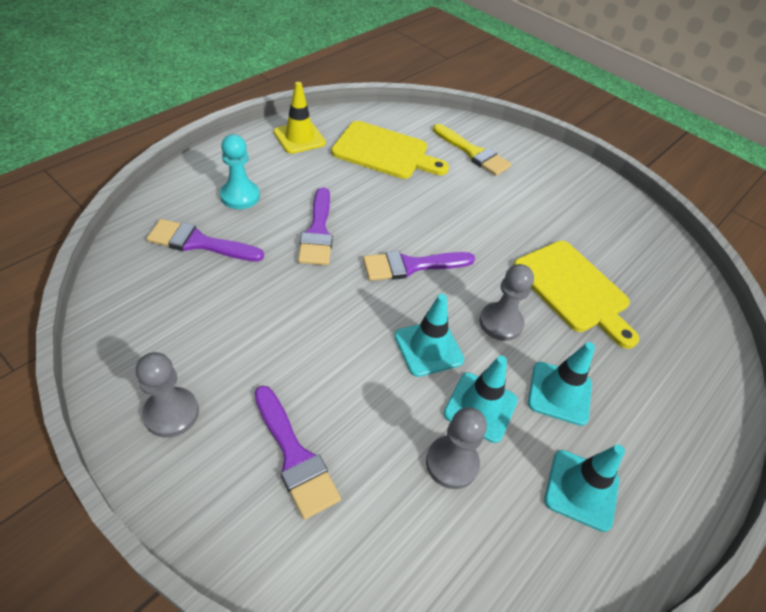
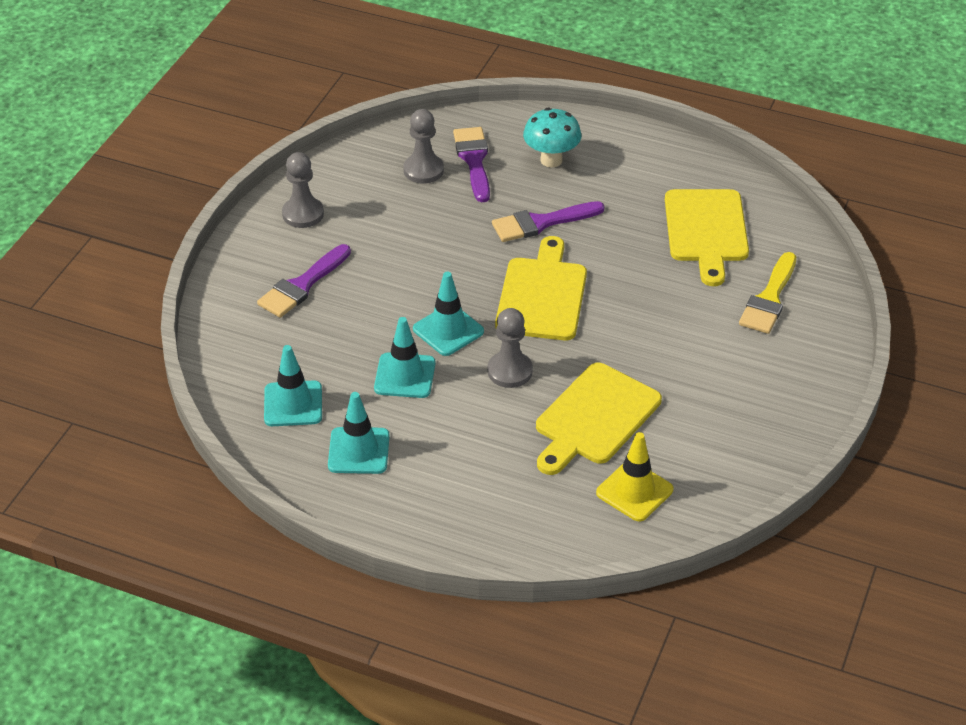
camera: 75 degrees right, 5 degrees down
(240, 196) = (551, 160): turquoise pawn -> turquoise mushroom
(299, 138) = (674, 165): yellow traffic cone -> yellow traffic cone (634, 491)
(411, 266) = (542, 295): purple brush -> yellow cutting board
(452, 463) = (342, 370): grey pawn -> grey pawn (423, 170)
(559, 393) = (450, 424): turquoise traffic cone -> turquoise traffic cone (293, 404)

